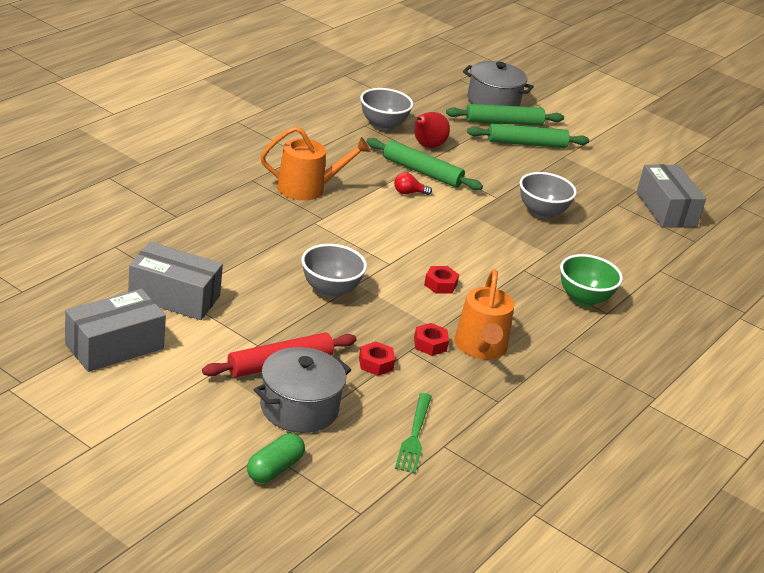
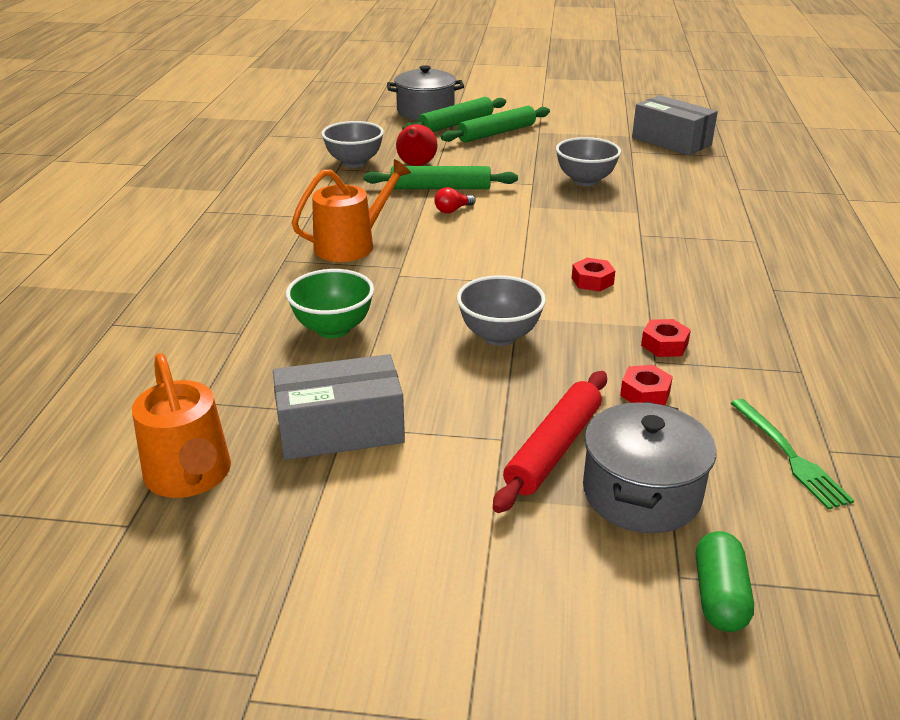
camera: 25 degrees left, 0 degrees up
(114, 346) = (335, 537): grey box -> none
(481, 347) = (710, 324): orange watering can -> orange watering can (190, 476)
(584, 299) = (722, 237): green bowl -> green bowl (333, 329)

